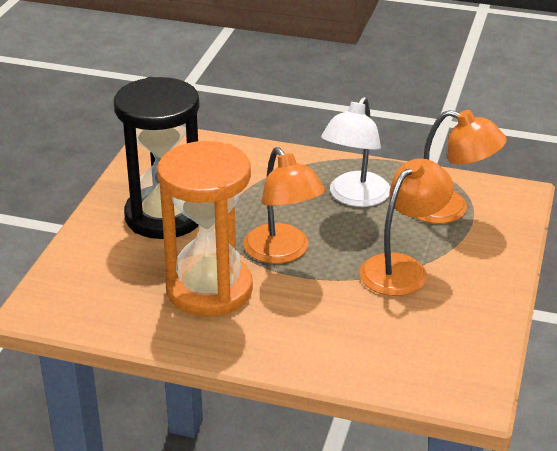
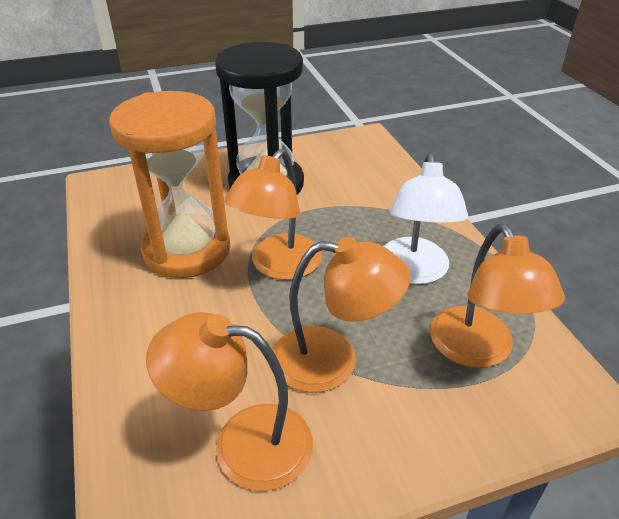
camera: 55 degrees right, 5 degrees up
(355, 197) = (414, 272): white lamp -> white lamp turned 75 degrees counterclockwise
(435, 331) = (243, 442): none -> orange lamp

